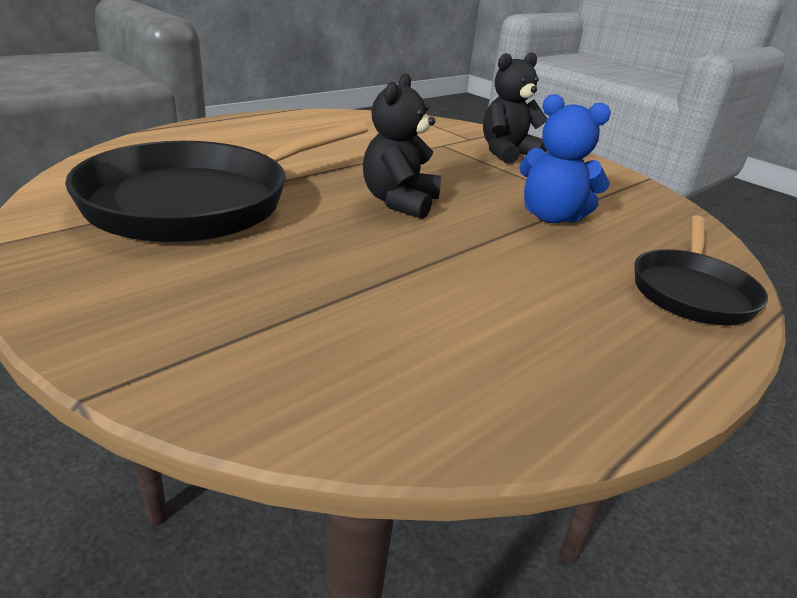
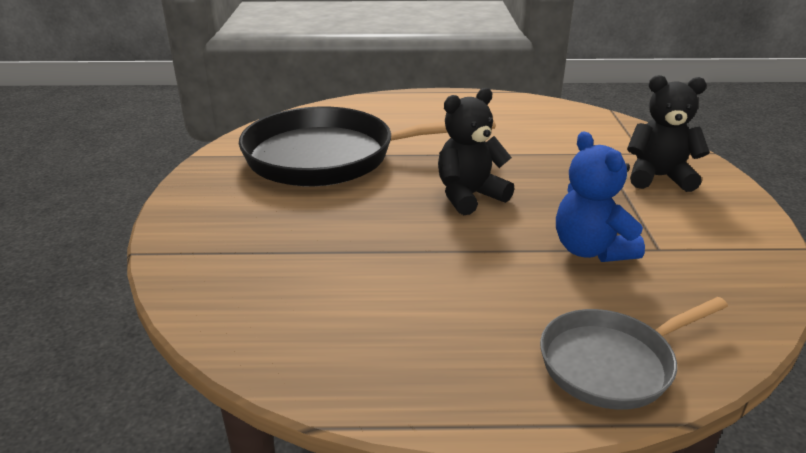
camera: 45 degrees right, 0 degrees up
(691, 291) = (612, 363): black pan -> grey pan

